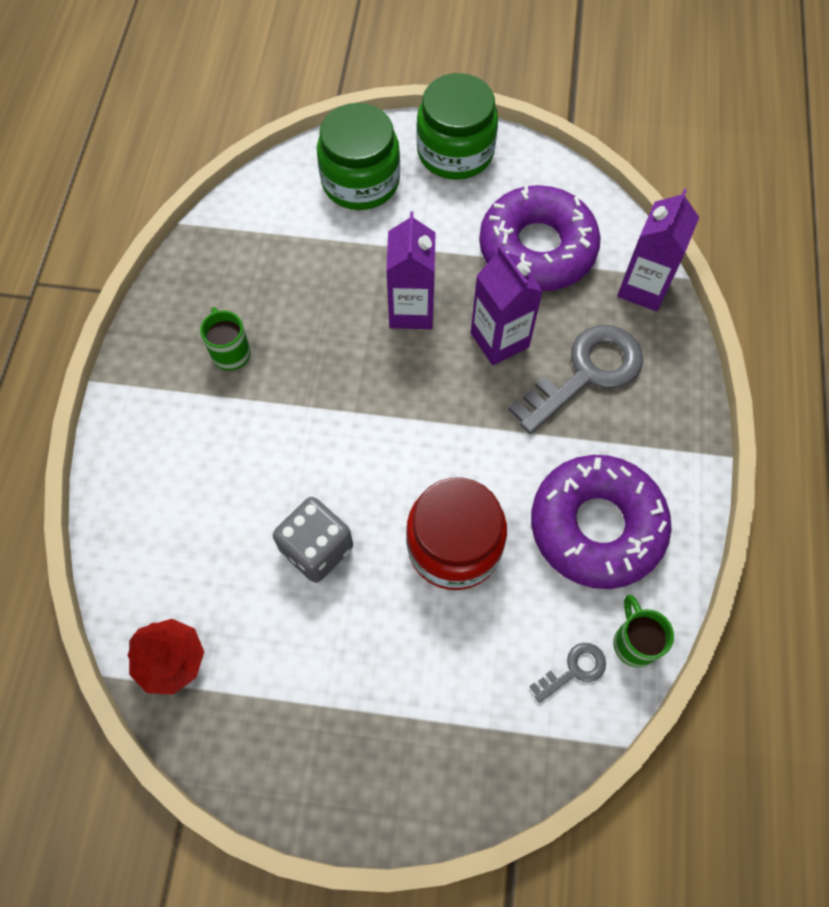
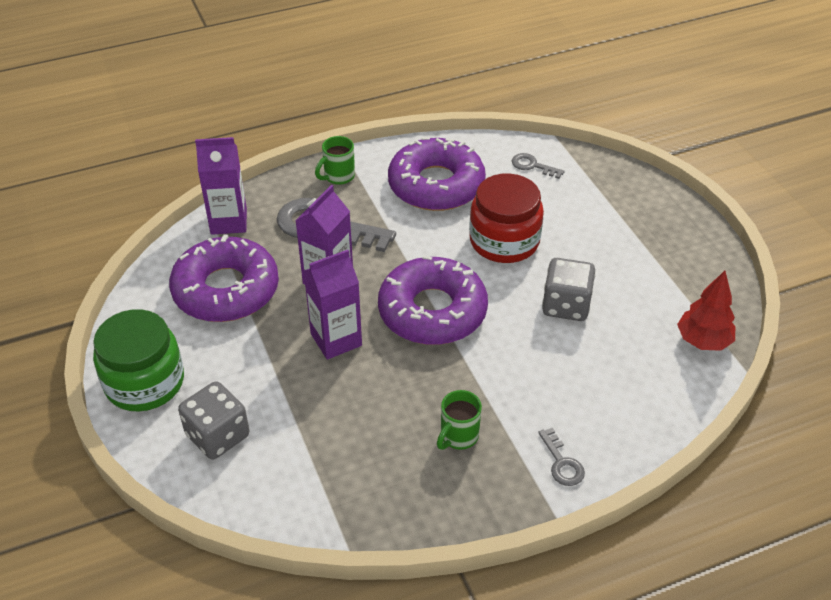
camera: 120 degrees left, 20 degrees down
(142, 419) = (562, 462): none -> grey key
(360, 181) = (218, 436): green jar -> grey dice
(394, 412) = (432, 311): none -> purple donut
(634, 642) = (495, 149): green mug -> green mug (338, 176)

